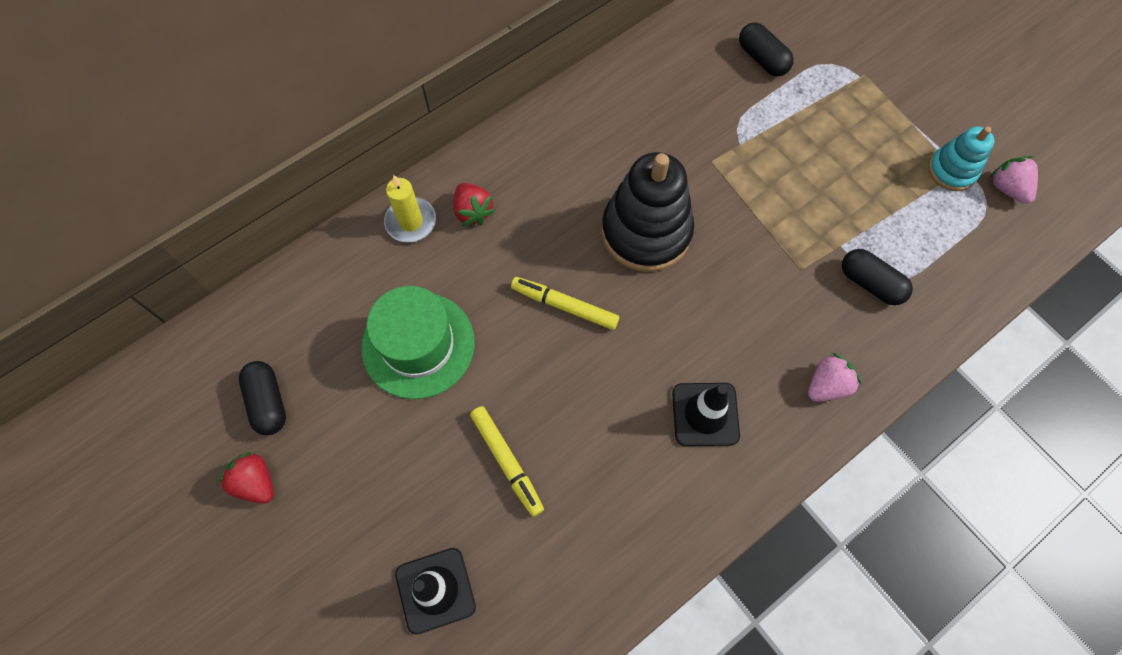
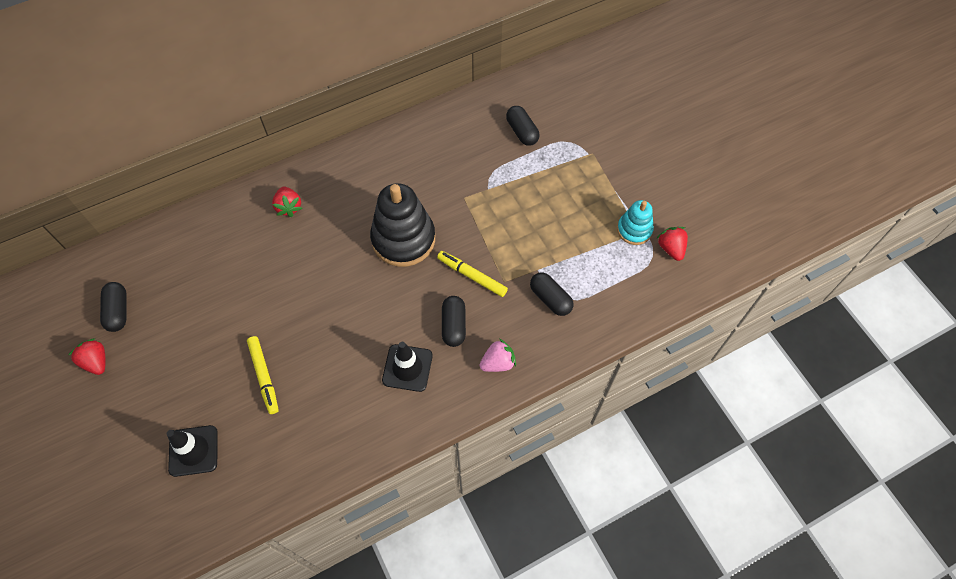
camera: 10 degrees right, 5 degrees down
(411, 222) = (245, 207): yellow candle -> none
(418, 345) = (227, 290): green hat -> none
(564, 306) = (333, 280): yellow marker -> yellow marker (472, 276)
(751, 343) = (454, 325): none -> black capsule
(1007, 188) = (671, 248): pink strawberry -> red strawberry

